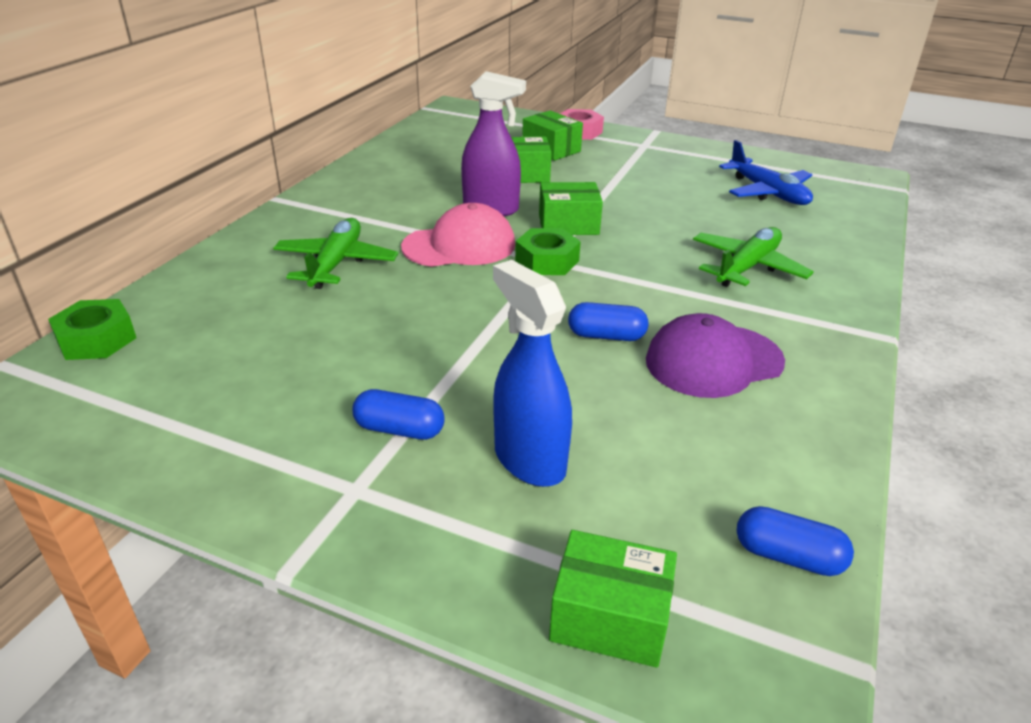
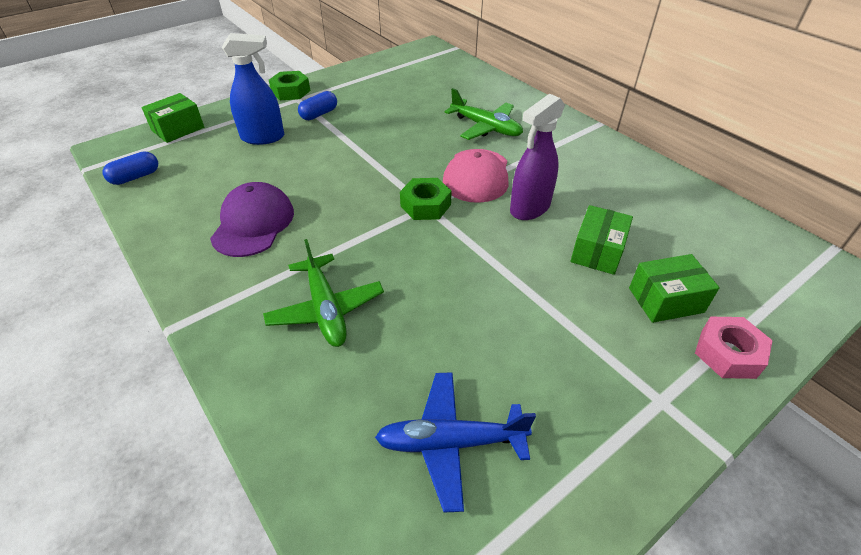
camera: 120 degrees right, 10 degrees up
(96, 339) = (458, 63): green nut -> green nut (291, 91)
(568, 224) = (474, 238): green box -> none
(606, 336) = (319, 194): blue capsule -> none

